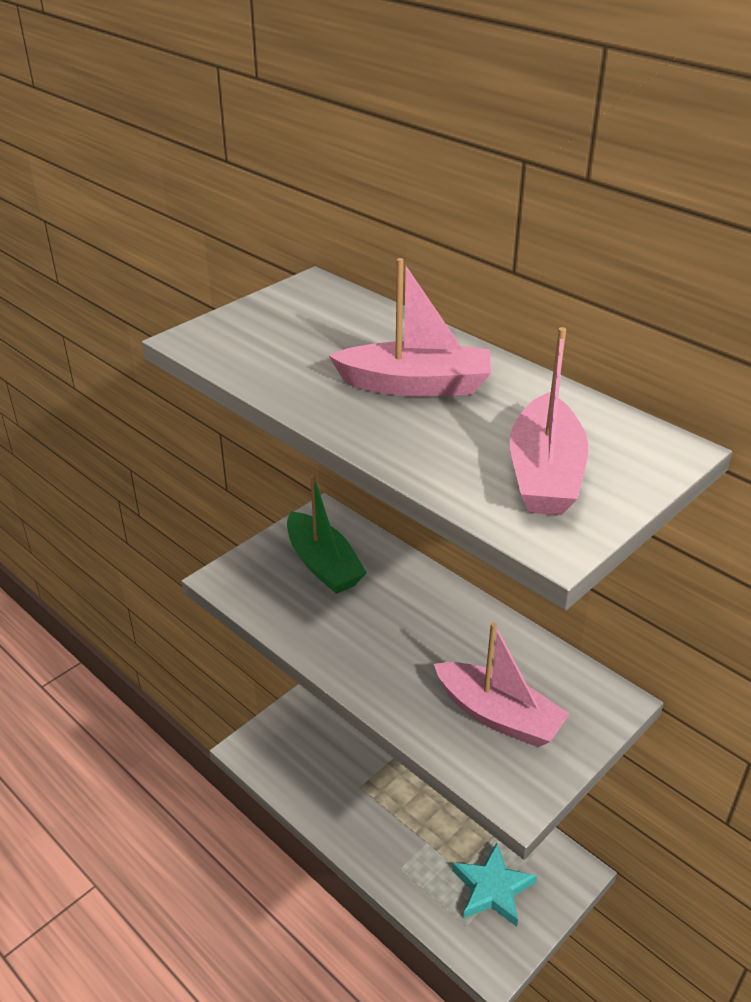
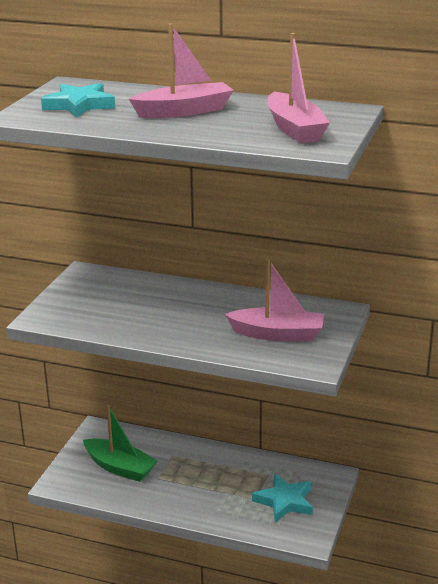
camera: 25 degrees left, 10 degrees down
(290, 335) = (79, 105): none -> turquoise star
(323, 564) = (105, 295): green boat -> green boat (120, 467)

